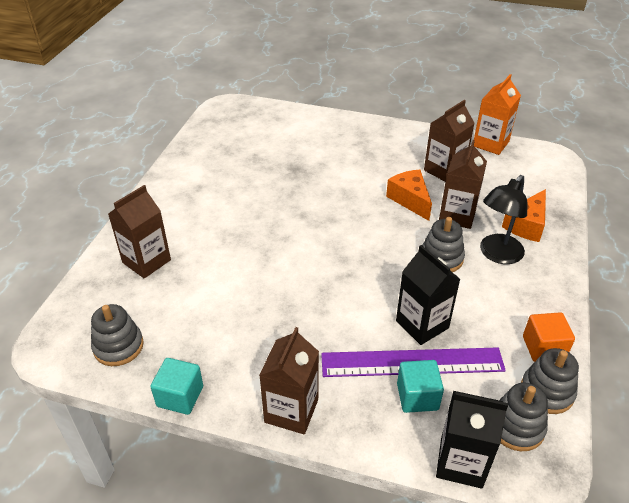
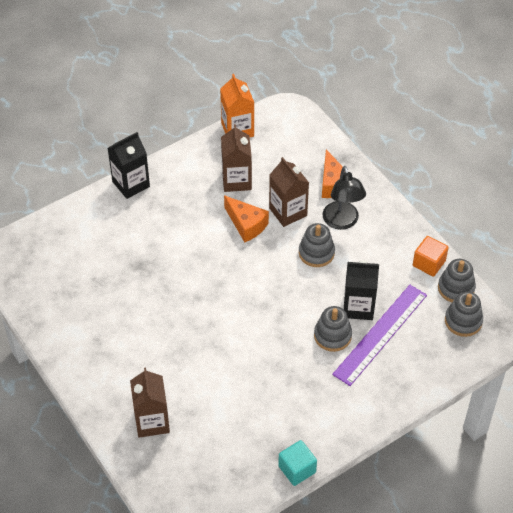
camera: 50 degrees left, 10 degrees up
(118, 346) = (222, 481): grey stacking toy -> grey stacking toy (332, 335)
(291, 411) = (359, 418): brown carton -> none
(410, 200) = (246, 225): orange cheese -> orange cheese turned 150 degrees counterclockwise
(417, 396) = (405, 350): turquoise cube -> none
(461, 462) = (461, 363): black carton -> black carton (131, 184)

